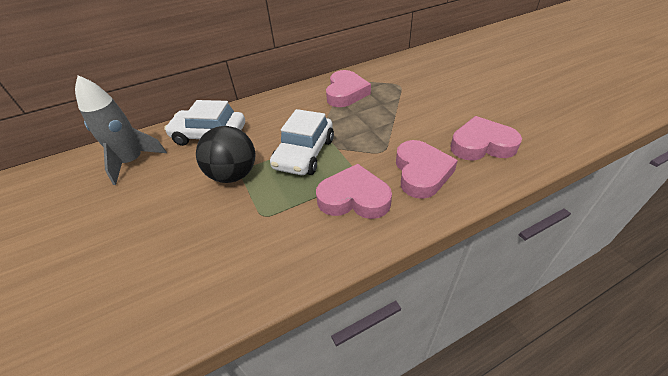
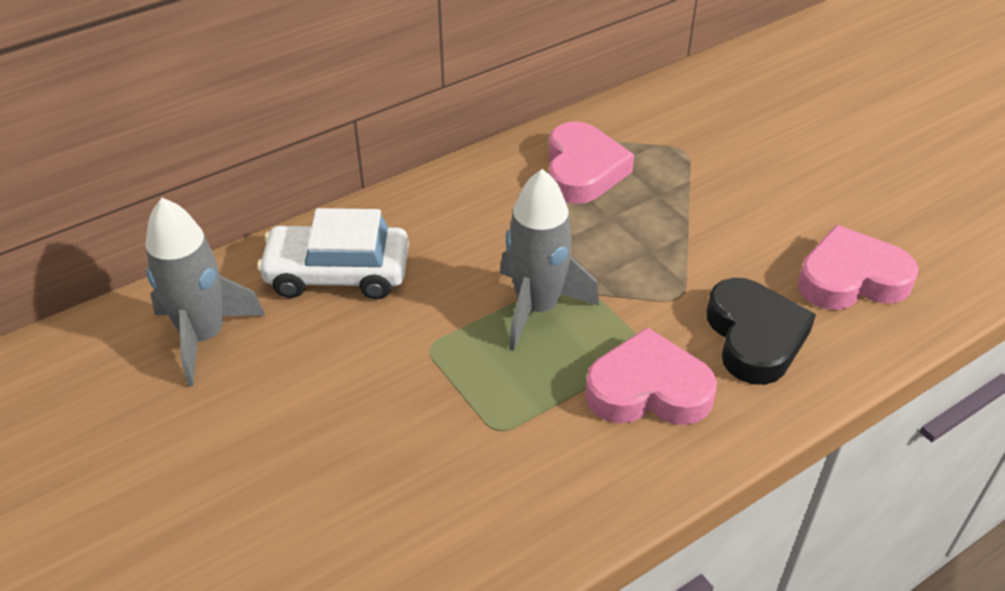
camera: 10 degrees left, 0 degrees up
(233, 175) = (417, 355): black ball -> none
(304, 154) = (537, 307): white car -> grey rocket
(421, 173) = (754, 337): pink heart -> black heart

